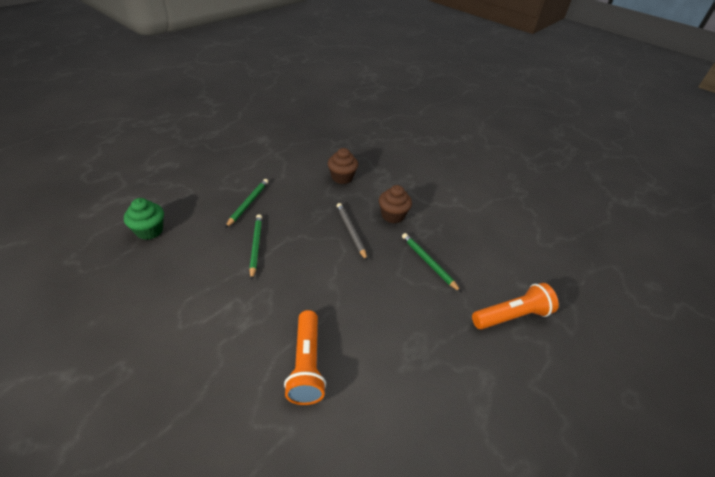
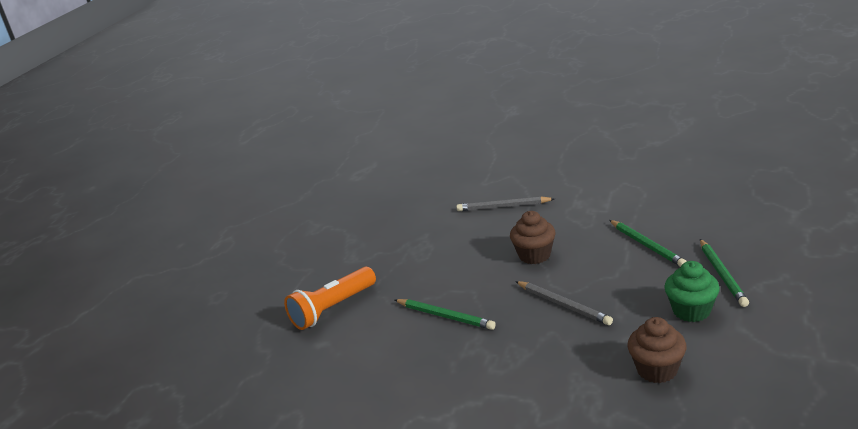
camera: 165 degrees right, 15 degrees down
(149, 231) = (767, 209): green cupcake -> green cupcake (691, 311)
(306, 364) = (503, 206): orange flashlight -> grey pencil
(392, 215) = (528, 349): brown cupcake -> brown cupcake (534, 255)

